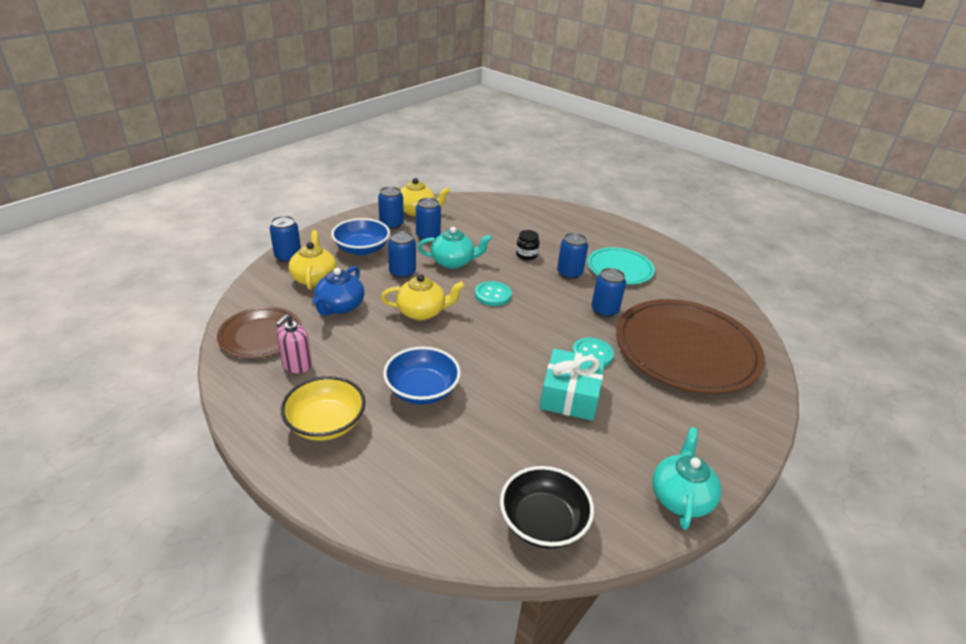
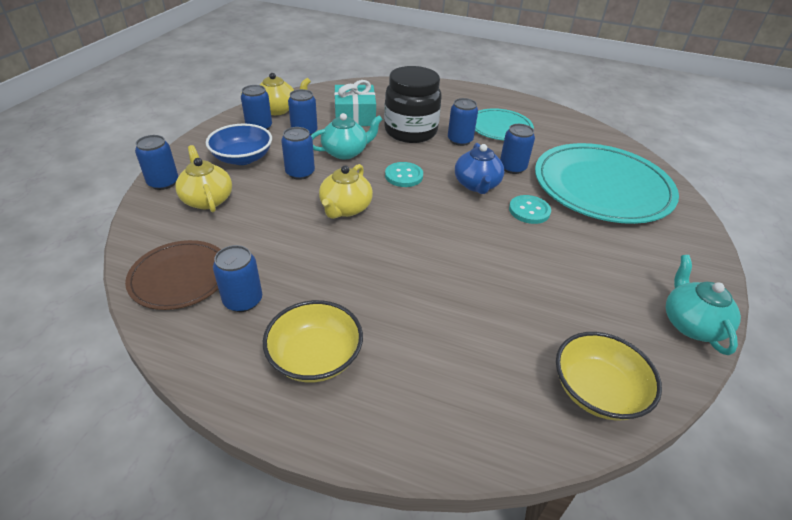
camera: 20 degrees left, 5 degrees up
(297, 365) = (243, 300): pink soap dispenser -> blue can
(340, 307) = (254, 223): blue teapot -> blue teapot (477, 185)
(422, 312) = (345, 208): yellow teapot -> yellow teapot turned 135 degrees clockwise
(422, 390) = (395, 289): blue bowl -> none
(526, 255) = (410, 131): black jar -> black jar, size x2.40
(543, 522) = (597, 391): black bowl -> yellow bowl
(570, 395) = (536, 255): turquoise gift -> turquoise gift (355, 116)
(686, 349) = (602, 187): brown plate -> turquoise plate

